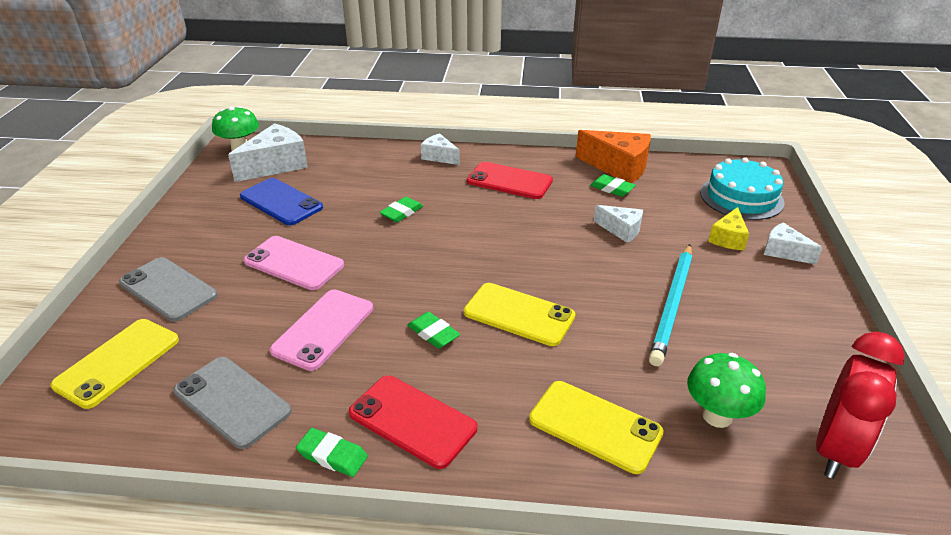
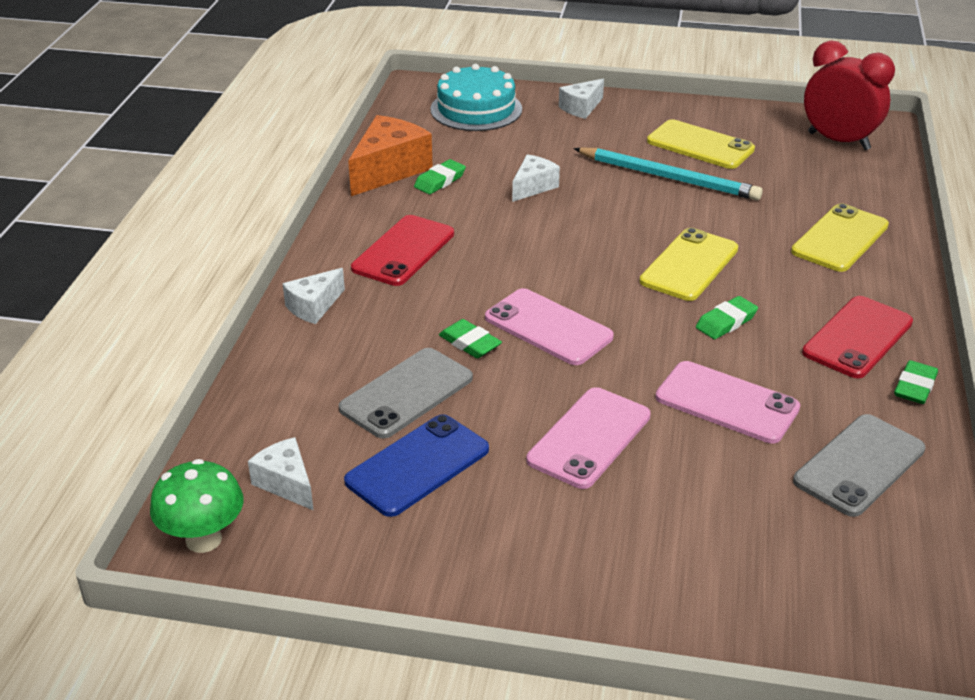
camera: 85 degrees left, 0 degrees up
(117, 362) = (813, 583): yellow phone -> yellow phone (700, 145)
(168, 289) = (651, 561): grey phone -> grey phone (406, 393)
(276, 165) = (286, 483): white cheese -> white cheese, size x0.58
(421, 243) = (548, 327): none -> pink phone
(717, 416) = (814, 181): green mushroom -> none
(728, 238) = (556, 130): yellow cheese -> none

